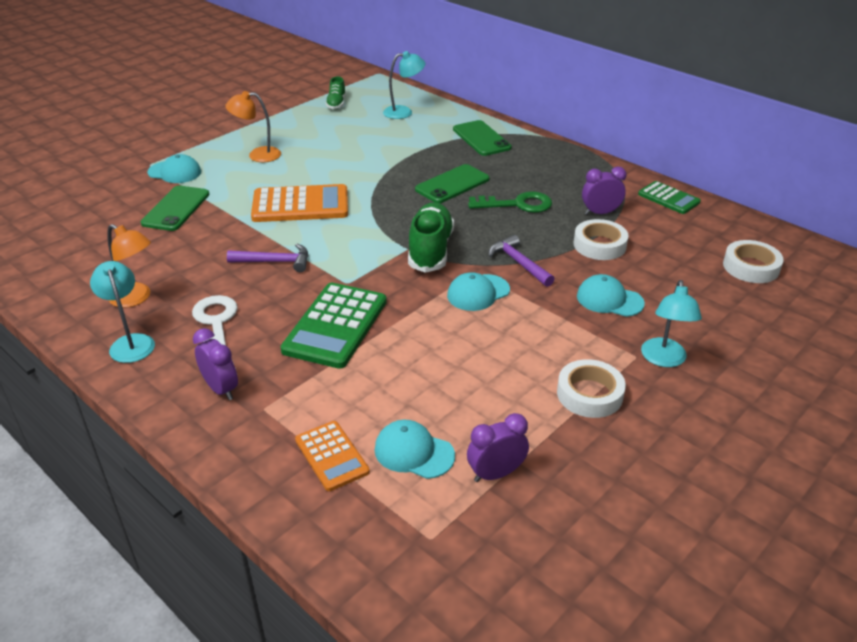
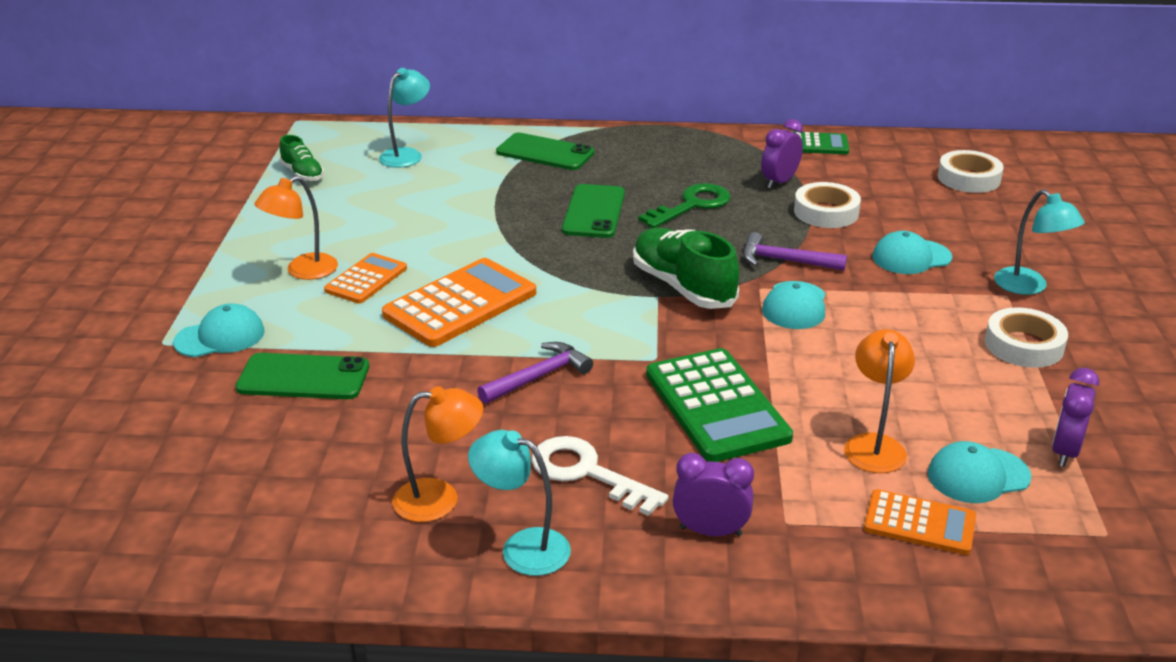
camera: 40 degrees left, 5 degrees down
(176, 209) = (303, 377): green phone -> green phone turned 60 degrees counterclockwise
(278, 172) = (366, 279): none -> orange calculator
(384, 397) = (874, 445): none -> orange lamp

